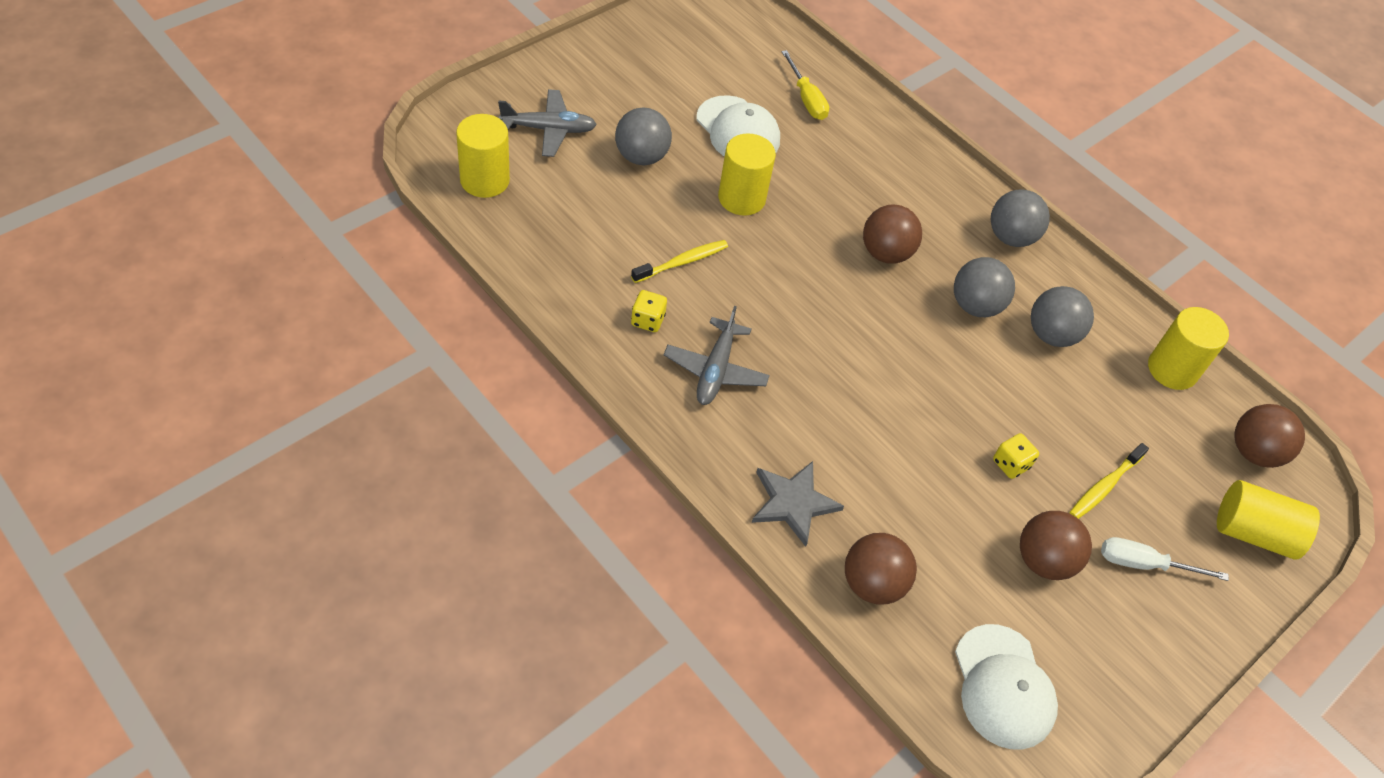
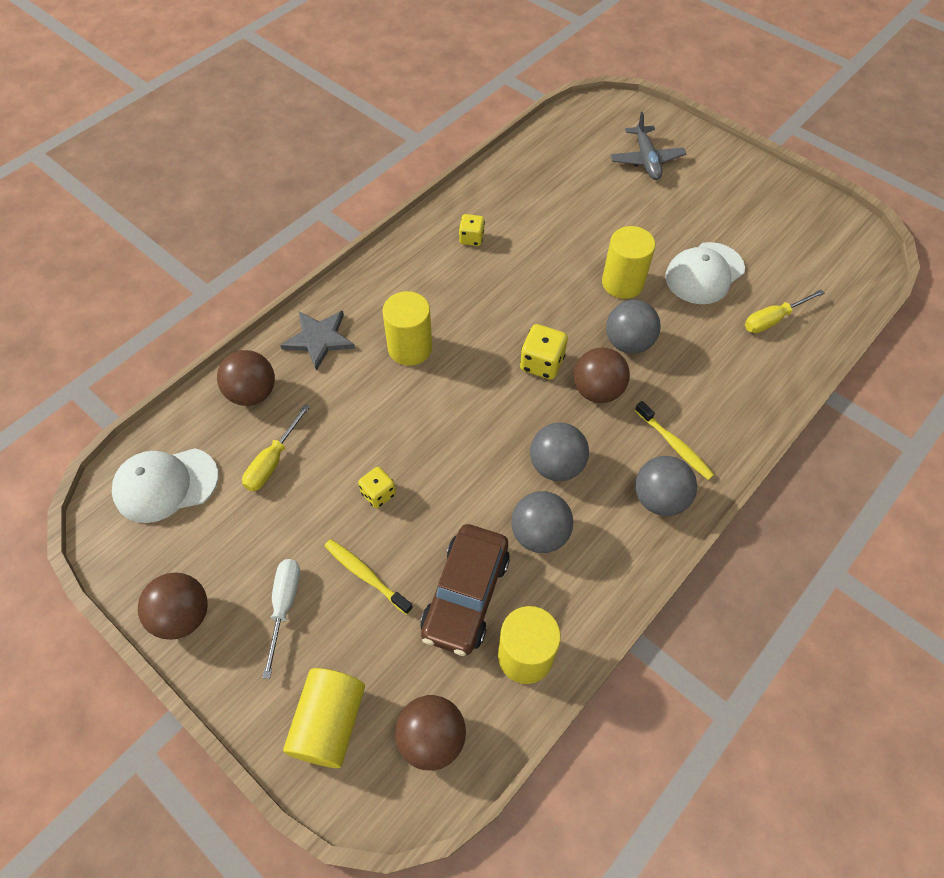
camera: 90 degrees right, 5 degrees up
(484, 180) = (577, 135): yellow cylinder -> yellow cylinder (410, 348)
(641, 157) = (642, 215): grey ball -> grey ball (628, 343)
(682, 262) = (536, 252): yellow toothbrush -> yellow toothbrush (674, 445)
(715, 370) = (433, 282): grey plane -> none
(847, 291) = (542, 363): none -> yellow dice
(970, 566) = (273, 461): none -> yellow screwdriver
(1043, 560) = (282, 518): brown ball -> brown ball (183, 615)
(1118, 405) = (465, 595): none -> brown car

